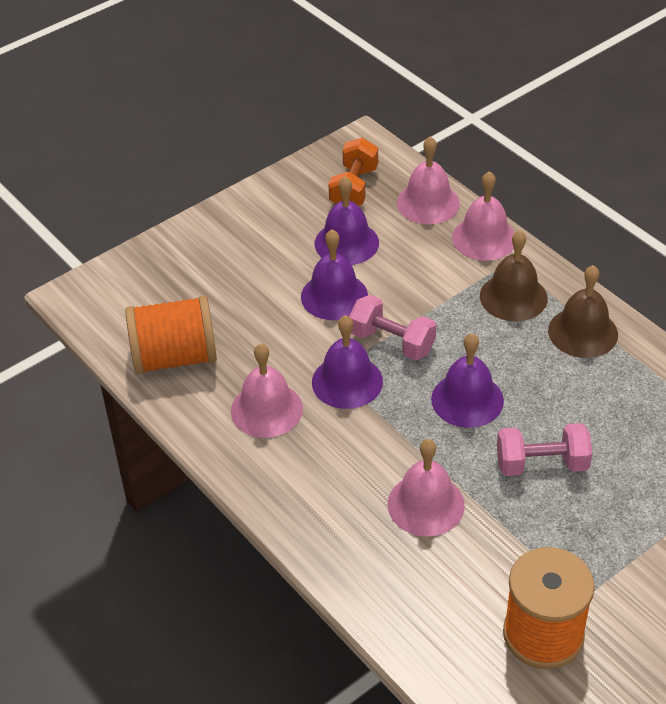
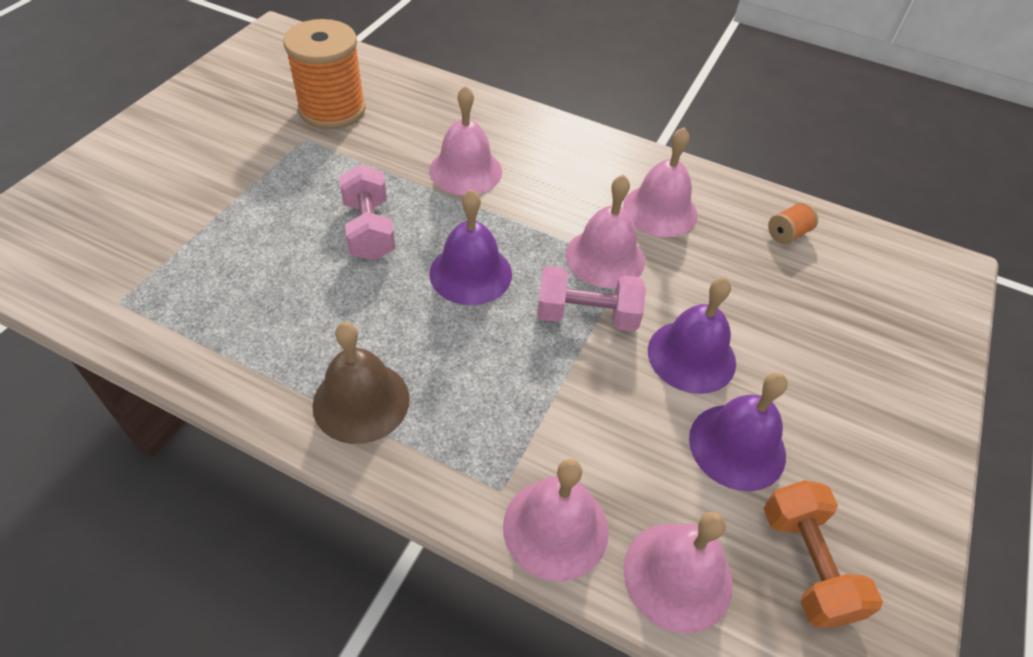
camera: 150 degrees right, 5 degrees up
(175, 358) = (787, 234): orange spool -> orange spool, size x0.42
(347, 381) = (605, 257): purple bell -> pink bell
(513, 297) = (471, 429): brown bell -> none
(541, 464) = (369, 230): pink dumbbell -> pink dumbbell turned 75 degrees counterclockwise

